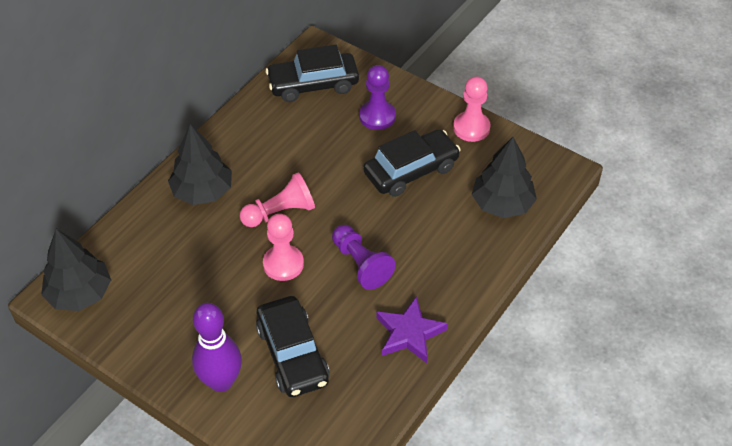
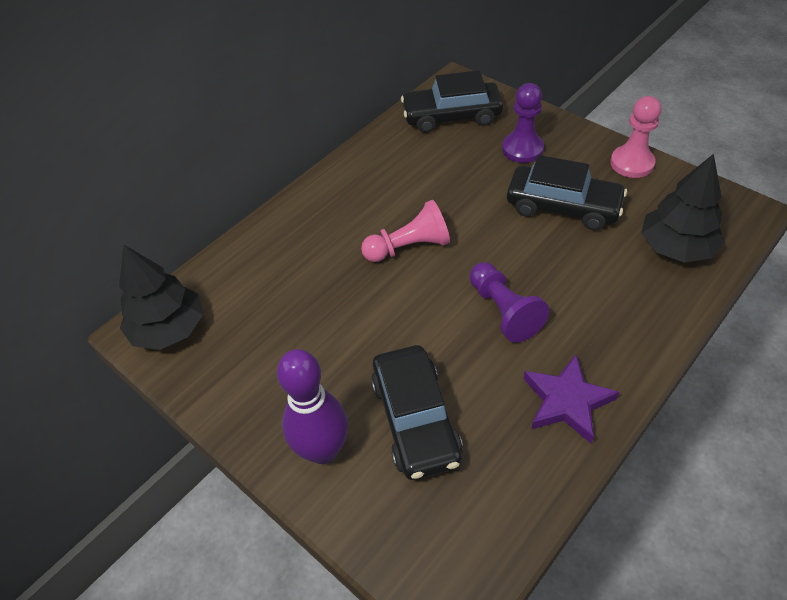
camera: 10 degrees right, 0 degrees up
(202, 191) = (322, 221): black tree -> none
(283, 264) = (409, 306): pink pawn -> none
(411, 170) = (563, 206): black car -> black car turned 45 degrees clockwise

